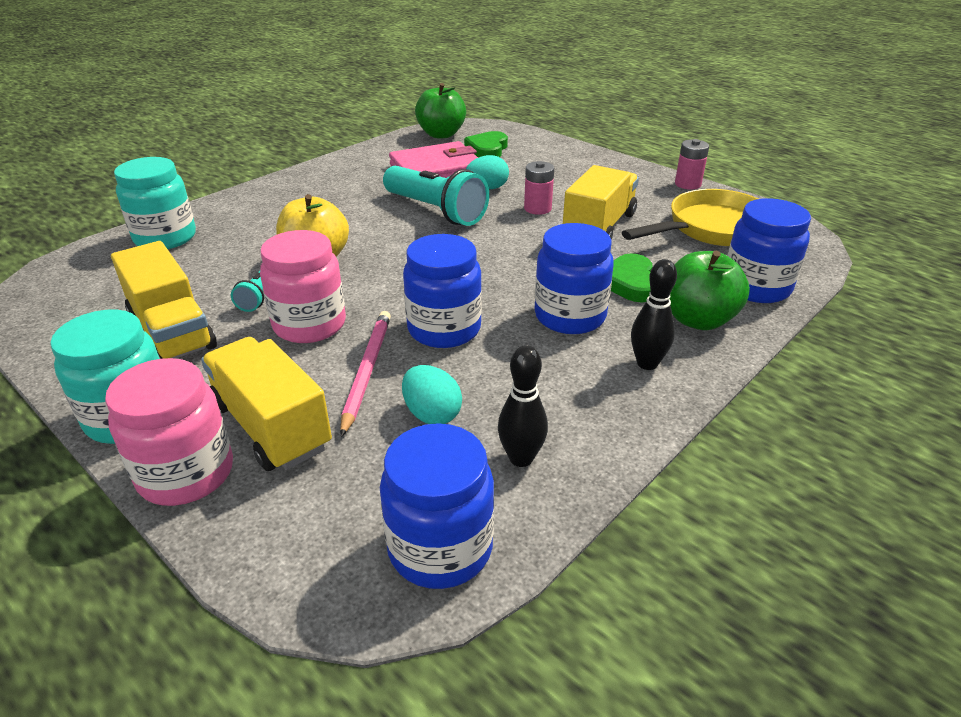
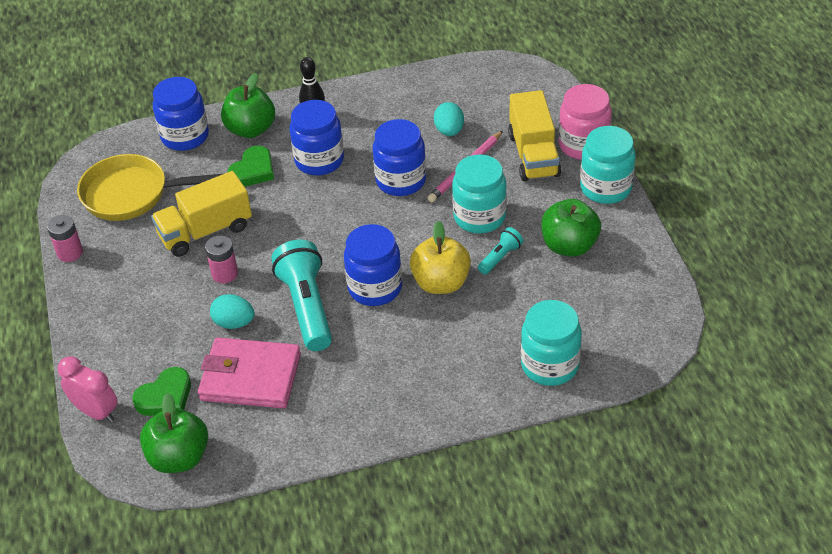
camera: 145 degrees left, 10 degrees up
(172, 332) = (569, 246): yellow truck -> green apple
(309, 325) = (479, 217): pink jar -> turquoise jar
(440, 548) = (488, 76): blue jar -> blue jar (375, 288)
(521, 458) = (425, 95): black bowling pin -> none
(524, 135) = (96, 412): none -> pink clock

